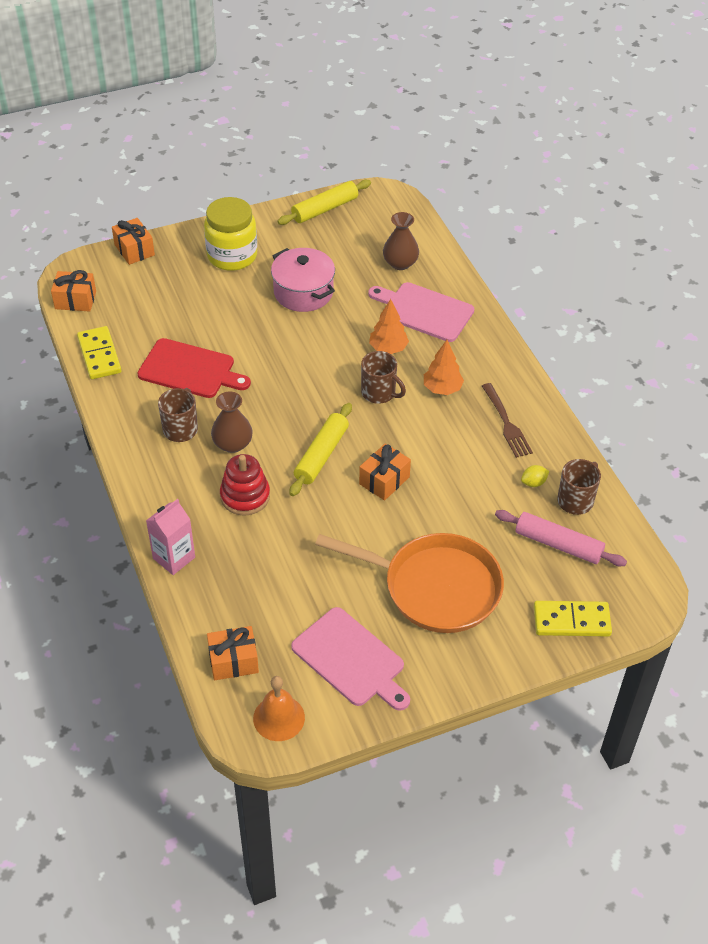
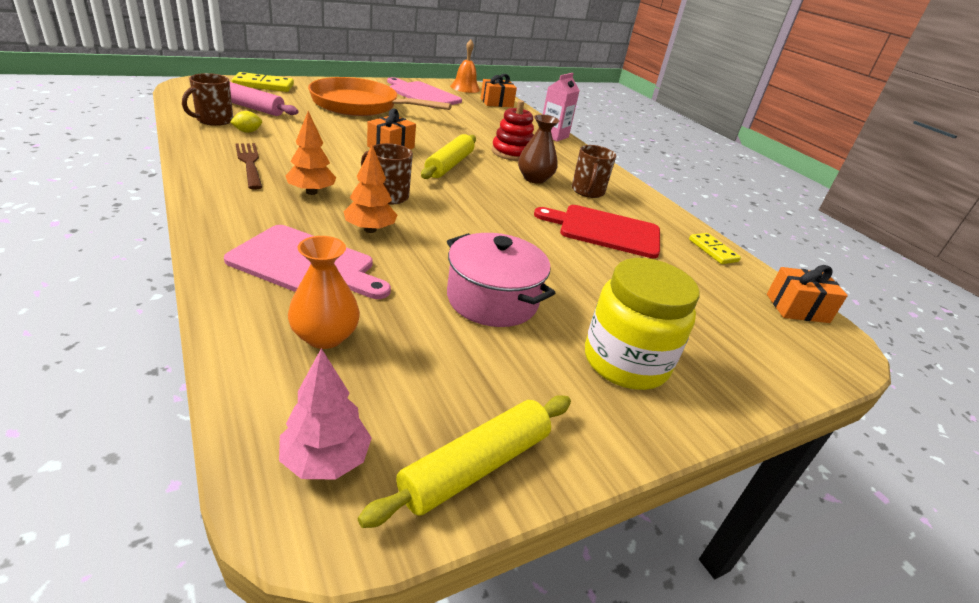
camera: 170 degrees right, 15 degrees down
(99, 355) = (713, 250): yellow domino -> yellow domino, size x0.67
(134, 250) = (788, 379): orange gift -> none
(387, 210) = (326, 461): none -> pink tree
(400, 263) = (325, 336): brown vase -> orange vase

